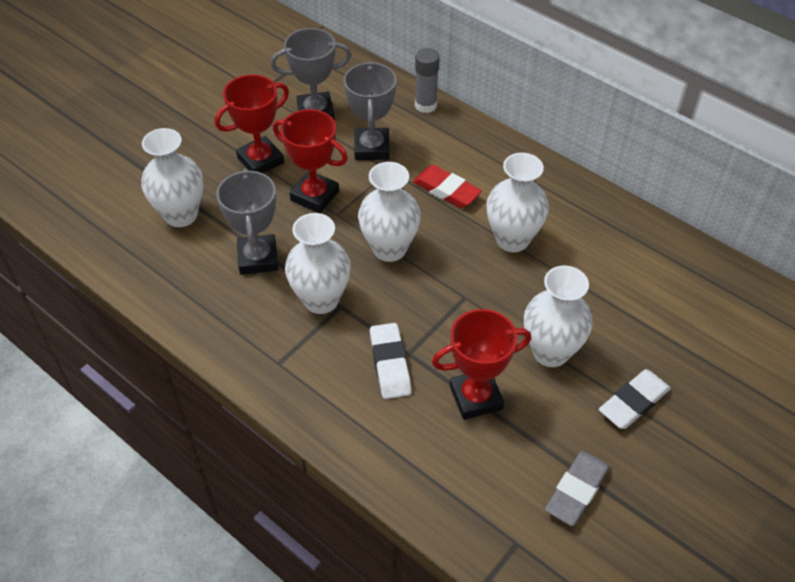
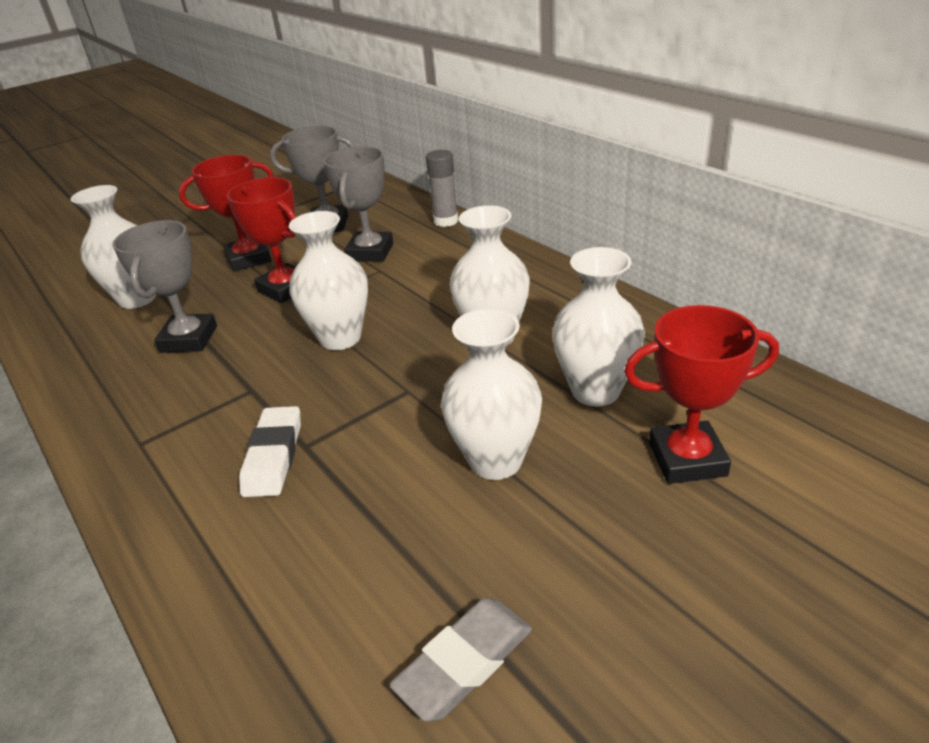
camera: 15 degrees right, 15 degrees down
(321, 300) = (232, 382): white vase -> white vase (595, 391)
(446, 190) = (434, 289): red eraser -> none
(476, 397) = (366, 507): red trophy -> red trophy (687, 459)
(633, 402) = (599, 538): white eraser -> none

